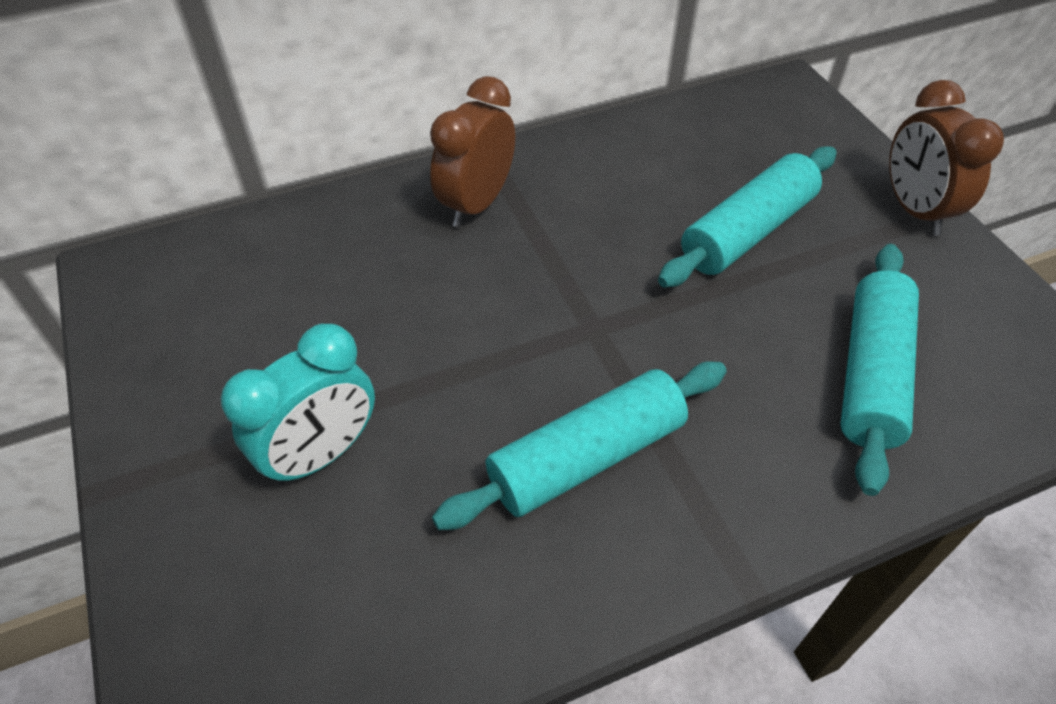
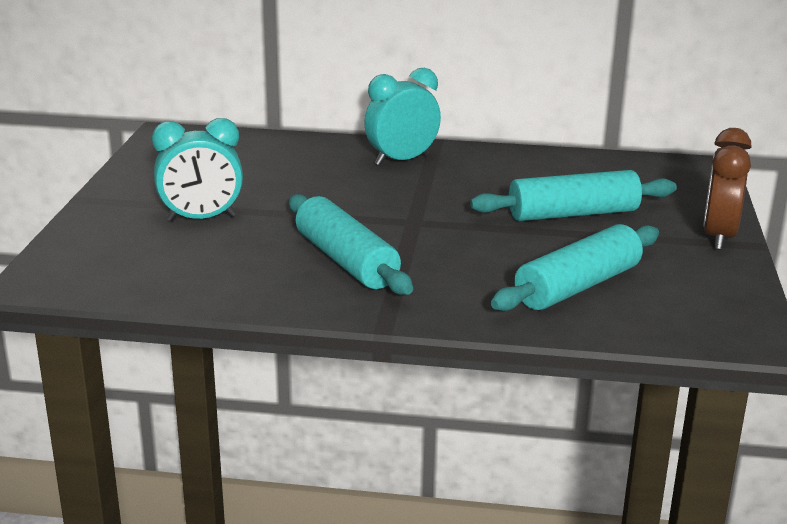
camera: 30 degrees right, 25 degrees down
(476, 204) = (401, 160): brown clock -> turquoise clock
(586, 457) = (346, 261): turquoise rolling pin -> turquoise rolling pin turned 60 degrees clockwise

